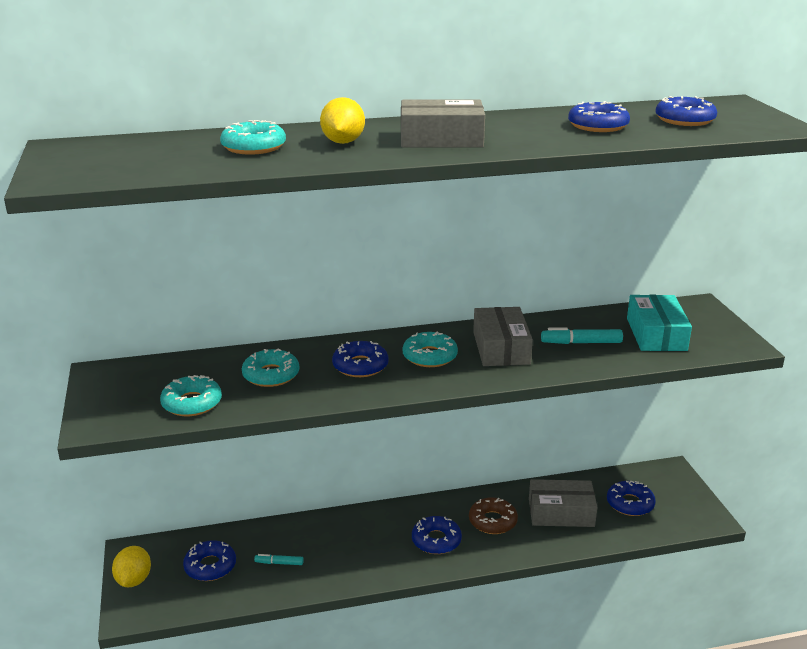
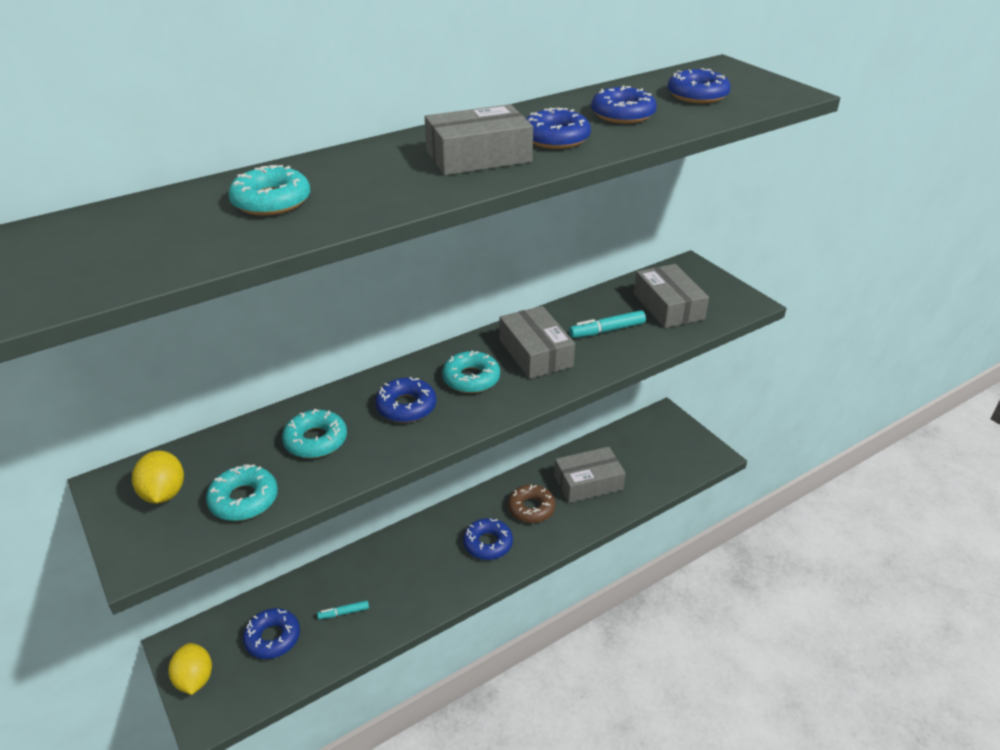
camera: 20 degrees left, 10 degrees up
(343, 142) = (372, 177): yellow lemon -> yellow lemon (164, 493)
(630, 503) = (643, 457): blue donut -> blue donut (555, 138)
(656, 334) = (668, 306): turquoise box -> grey box

